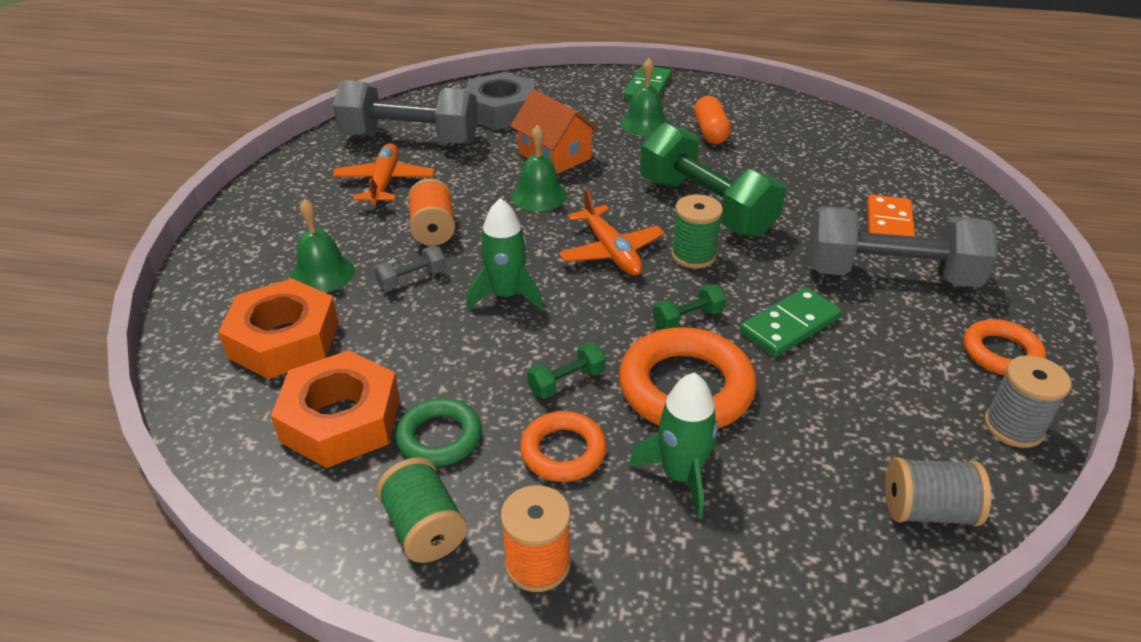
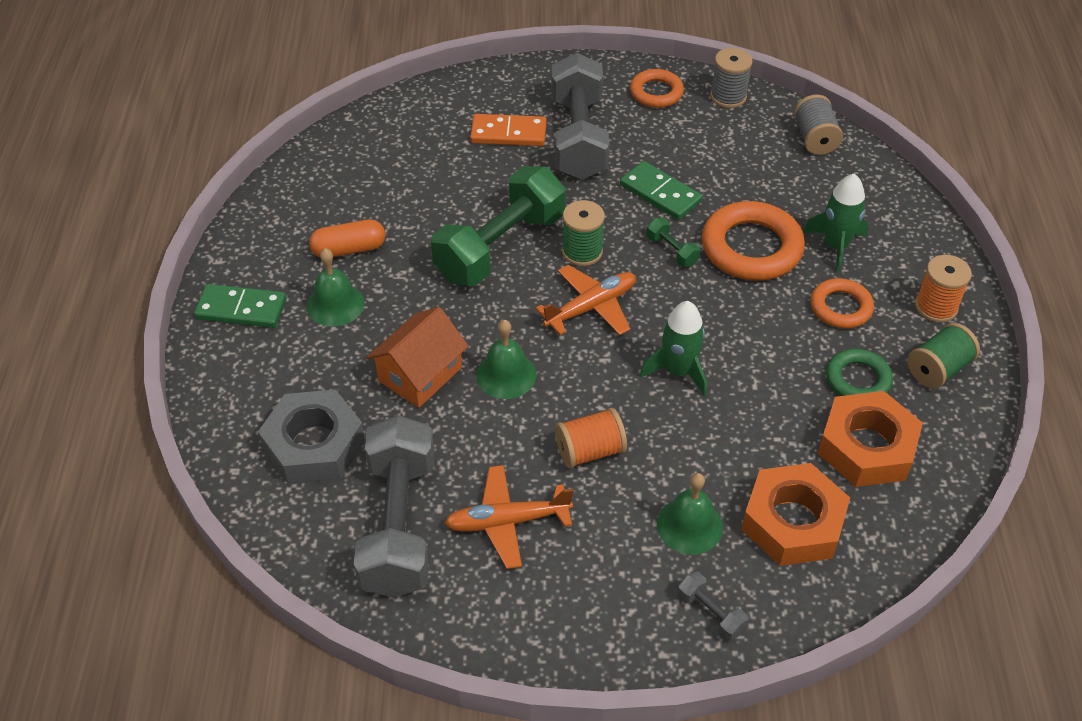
camera: 100 degrees left, 10 degrees up
(412, 279) = (676, 448): grey dumbbell -> grey dumbbell (710, 613)
(566, 382) = (771, 315): green dumbbell -> none

